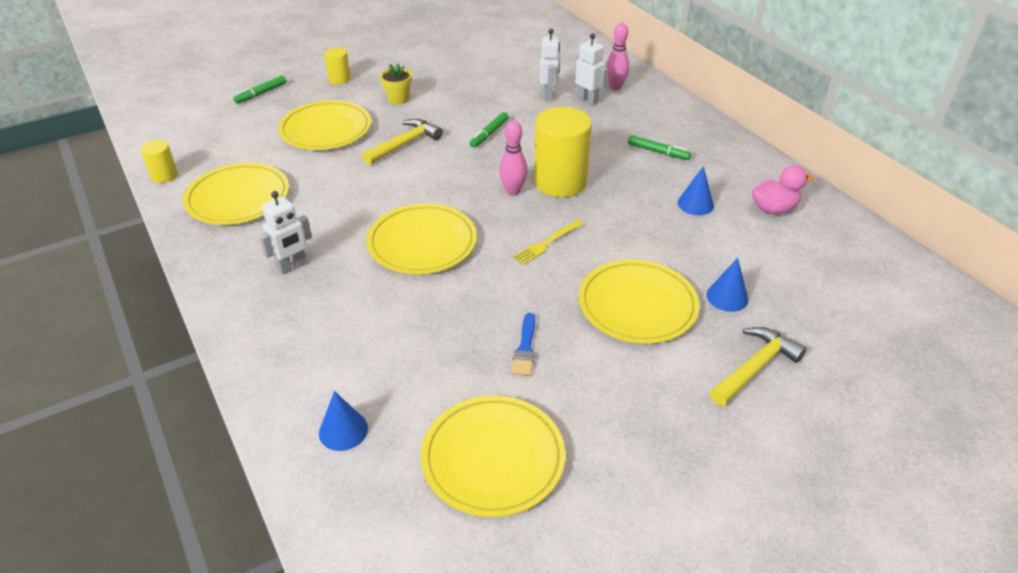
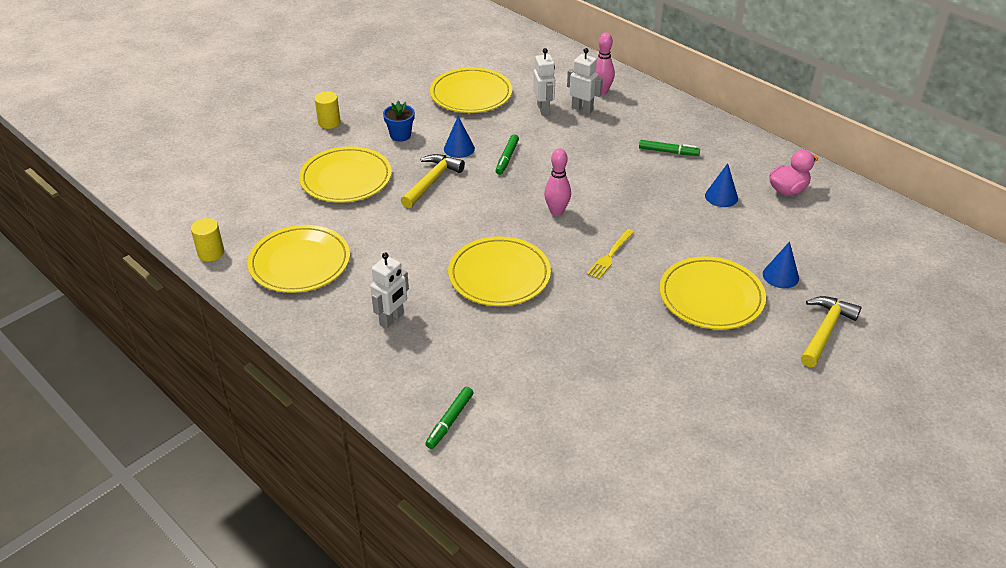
camera: 15 degrees left, 0 degrees up
(261, 93) = (257, 150): green marker -> green marker (450, 421)
(343, 430) = (518, 451): blue cone -> blue cone (459, 148)
(398, 99) = (400, 135): yellow flower pot -> blue flower pot
(493, 458) = (652, 446): yellow plate -> yellow plate (471, 94)
(525, 348) = (635, 351): blue brush -> none
(560, 182) = (595, 196): yellow cylinder -> none

